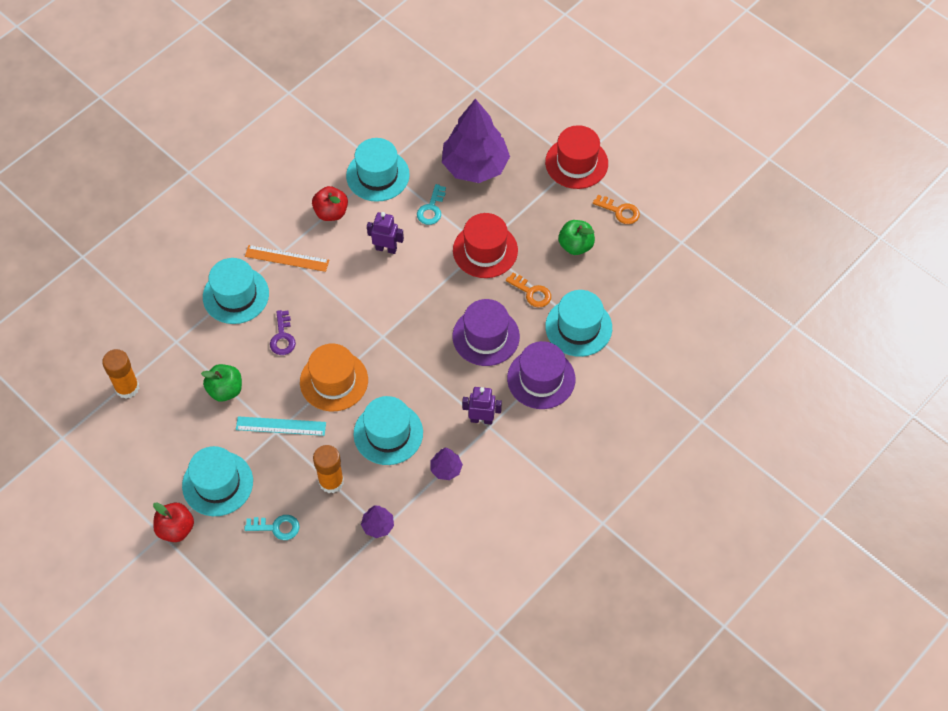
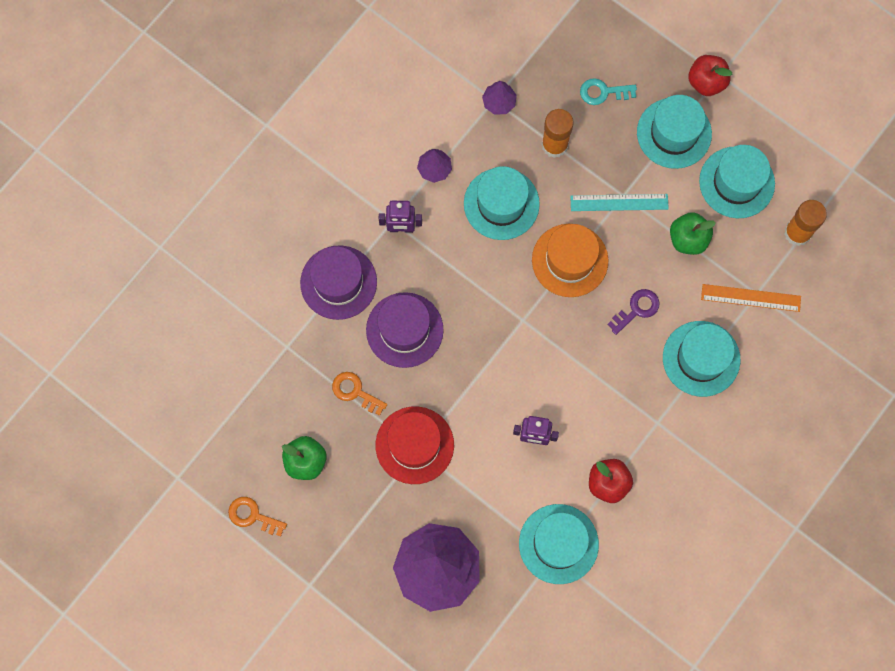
camera: 175 degrees right, 15 degrees up
(282, 337) = (636, 309): purple key -> purple key turned 60 degrees clockwise
(287, 258) = (650, 413): orange ruler -> orange ruler (751, 298)
(431, 208) = (485, 499): turquoise key -> none
(576, 163) = (309, 585): red hat -> none
(578, 327) = (298, 351): turquoise hat -> turquoise hat (736, 182)

